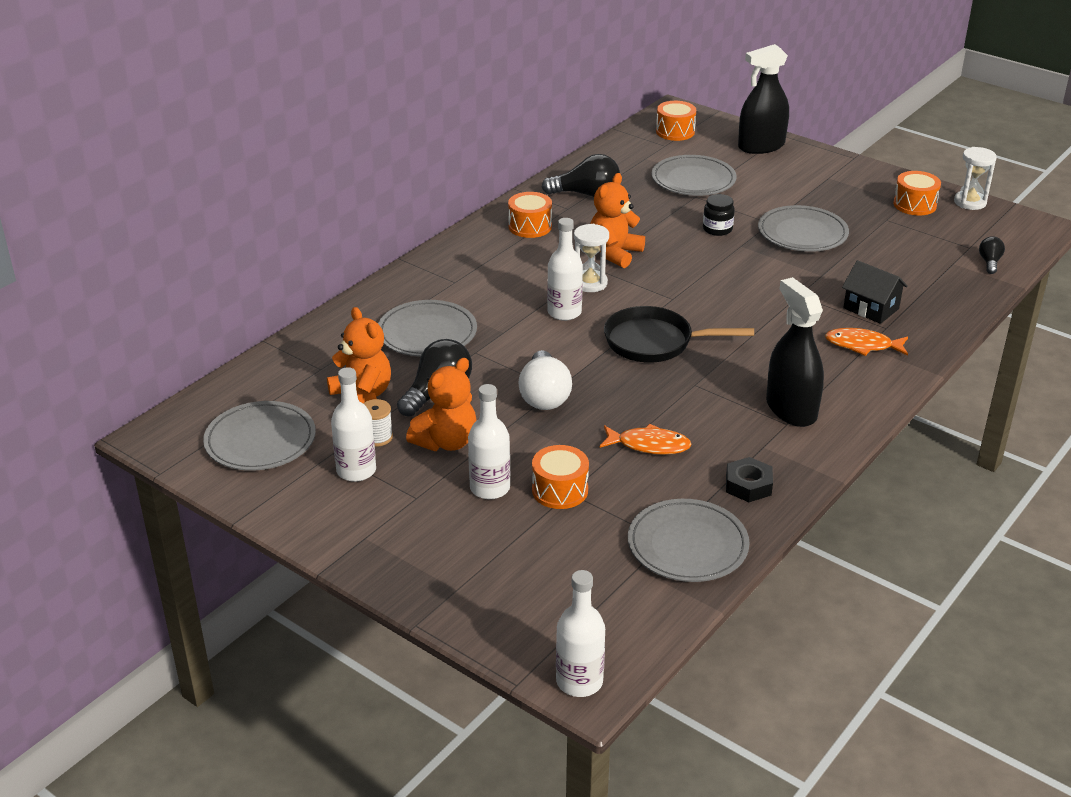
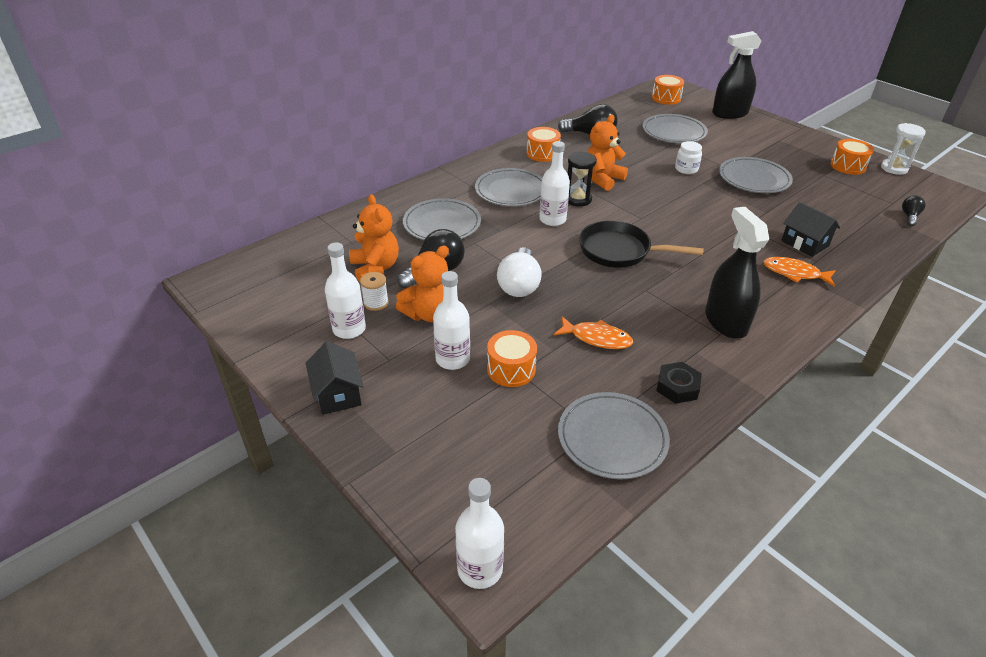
camera: 10 degrees right, 5 degrees up
(260, 441) = (284, 294): grey plate -> grey plate (511, 191)
(370, 541) = (338, 394): none -> black house
(590, 283) = (578, 199): white hourglass -> black hourglass
(717, 229) = (686, 169): black jar -> white jar

